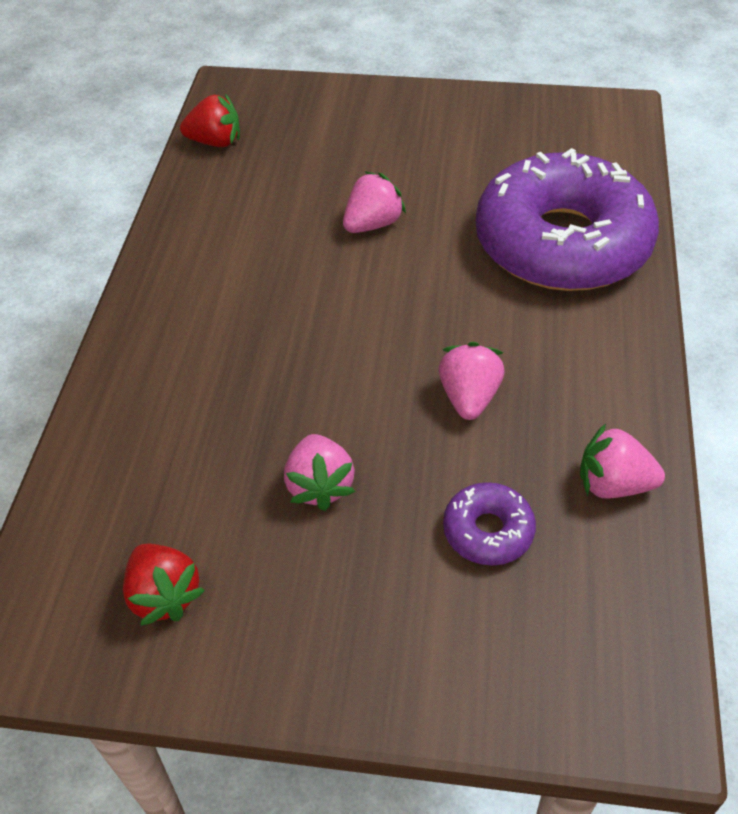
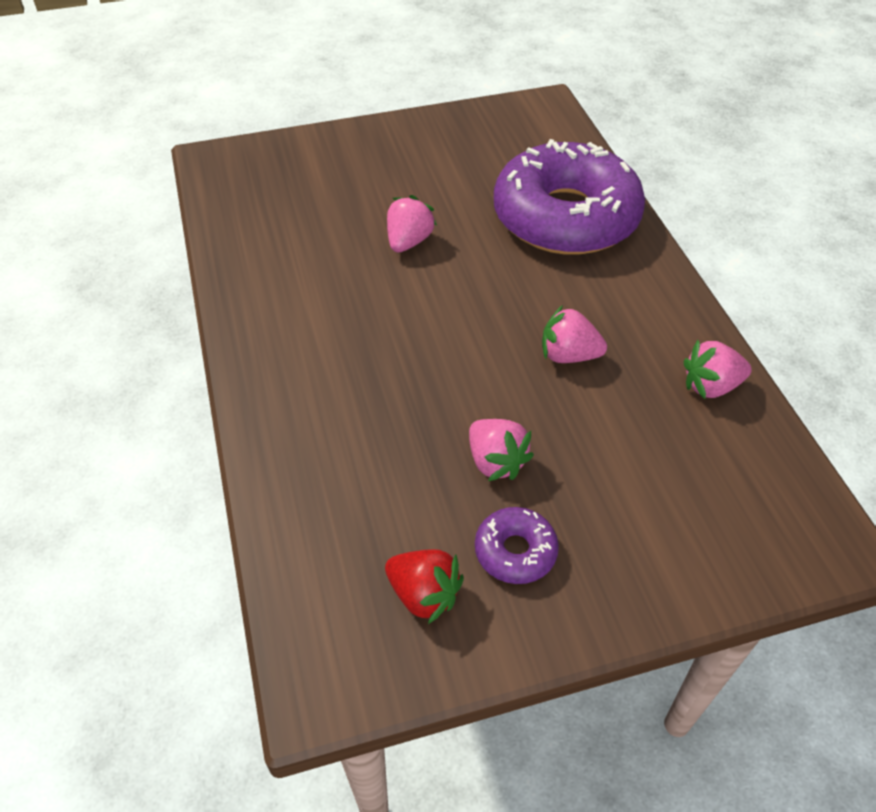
camera: 25 degrees left, 0 degrees up
(215, 142) = (229, 208): red strawberry -> none
(469, 397) = (568, 355): pink strawberry -> pink strawberry turned 60 degrees counterclockwise
(488, 531) = (644, 451): purple donut -> purple donut (515, 551)

